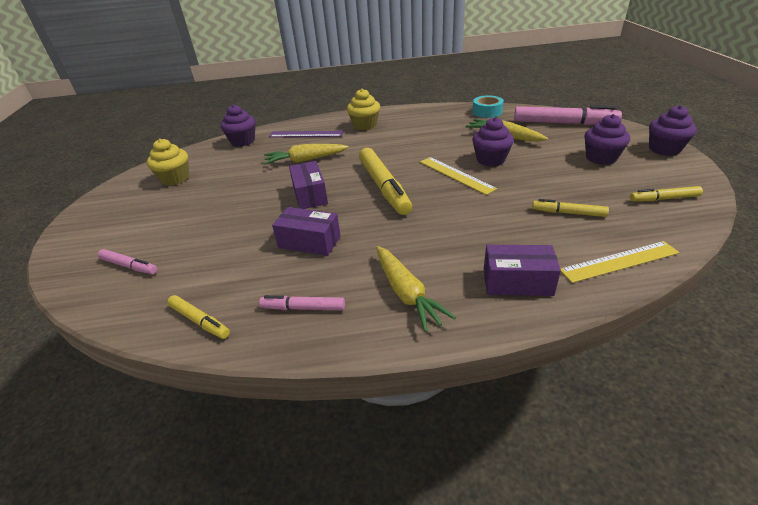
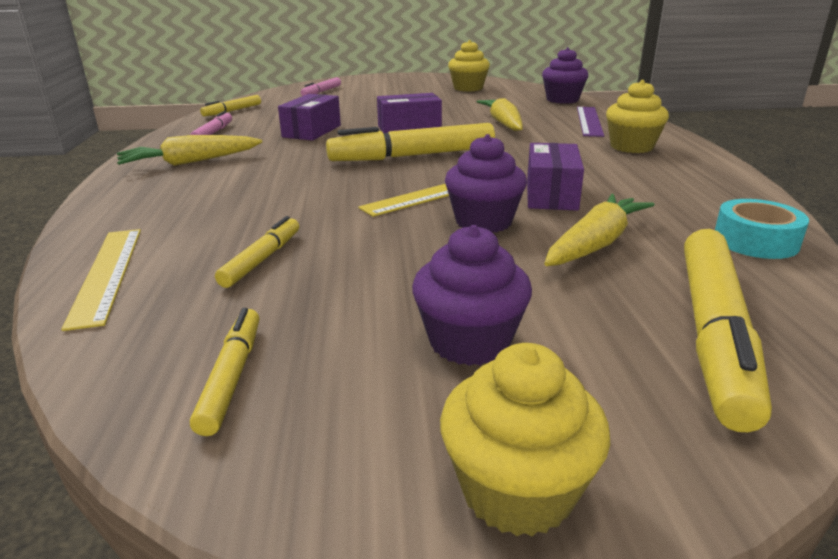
camera: 90 degrees right, 10 degrees down
(517, 282) = (148, 207): purple box -> purple box (551, 194)
(564, 123) = (713, 333): pink marker -> yellow marker
(664, 149) = (517, 490): purple cupcake -> yellow cupcake

